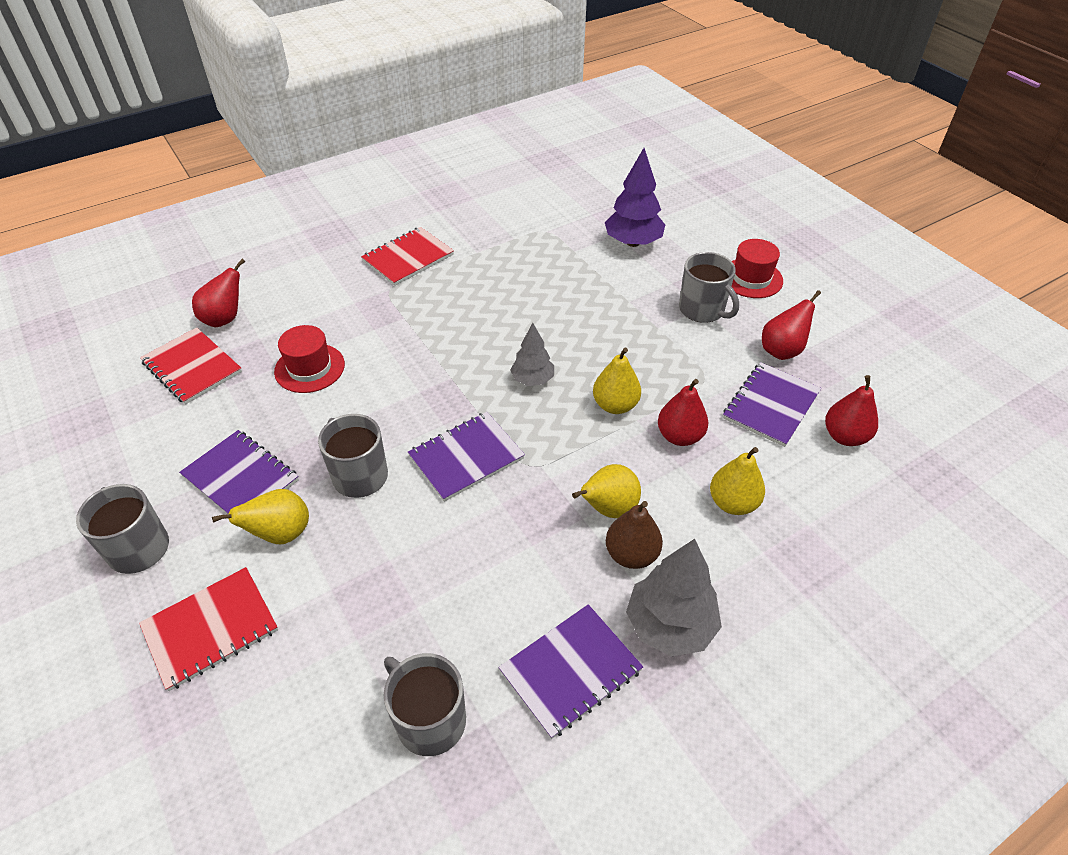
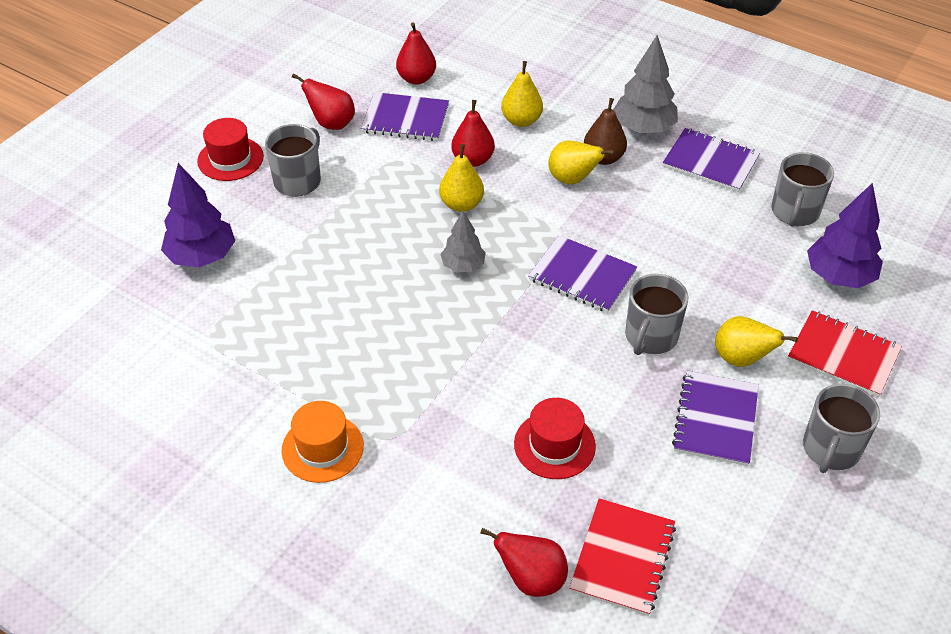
camera: 115 degrees left, 0 degrees up
(303, 701) = (839, 276): none -> purple tree
(408, 258) = (322, 448): red notebook -> orange hat

